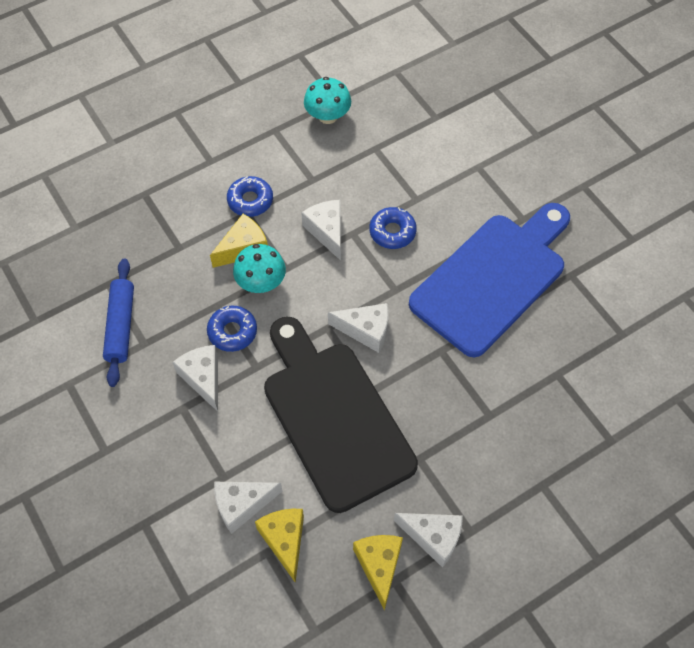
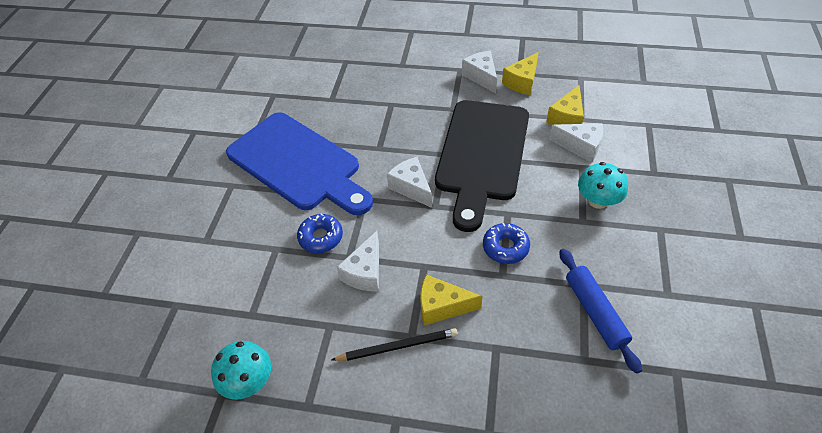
camera: 135 degrees left, 10 degrees down
(121, 326) = (595, 312): blue rolling pin -> blue rolling pin turned 60 degrees counterclockwise
(203, 378) = (552, 230): white cheese -> none
(250, 200) = (398, 346): blue donut -> black pencil
(261, 282) = (452, 268): turquoise mushroom -> turquoise mushroom (598, 201)
(493, 279) = (298, 164): blue cutting board -> blue cutting board turned 135 degrees counterclockwise

